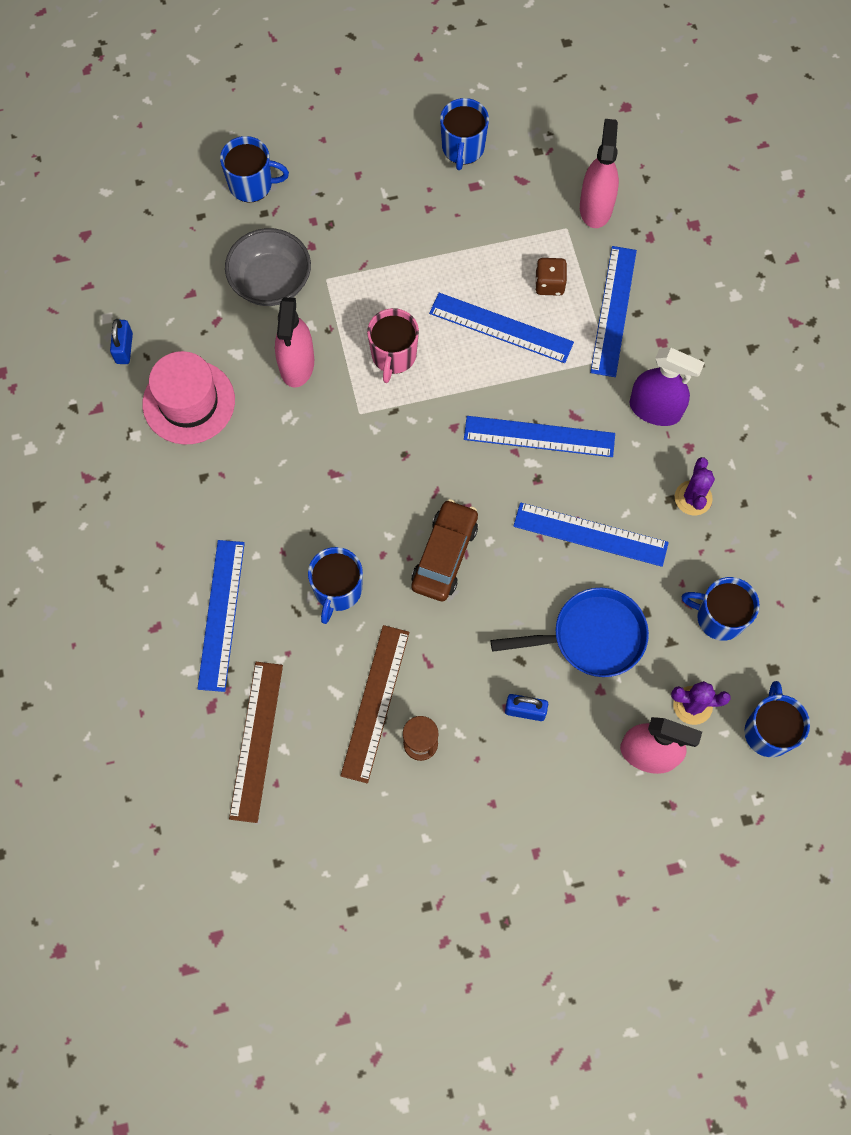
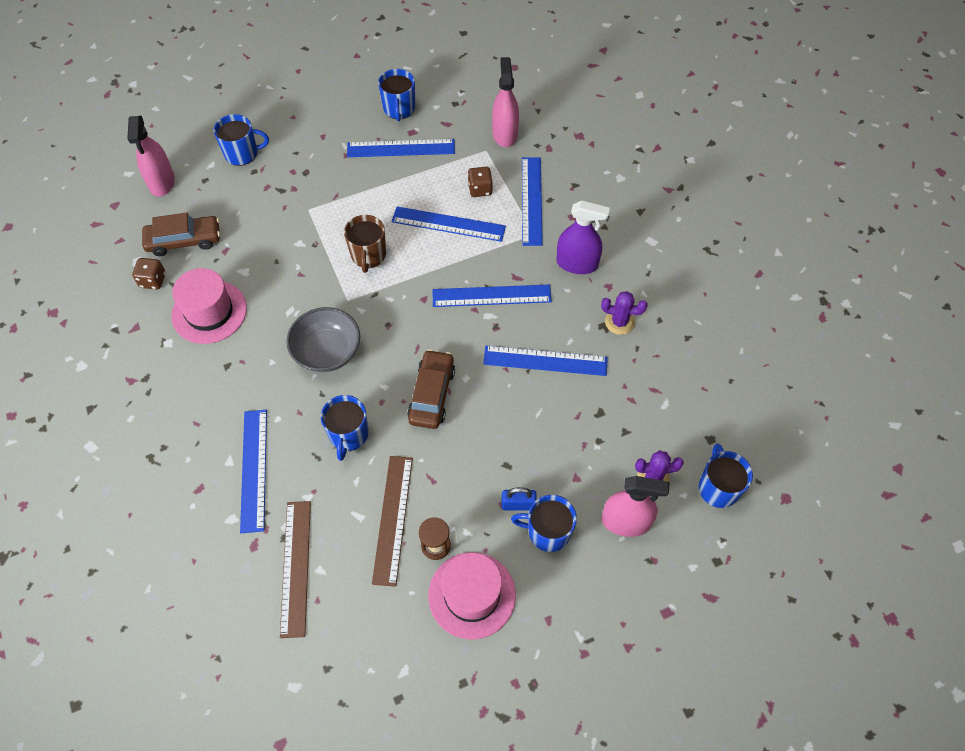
camera: 10 degrees left, 10 degrees down
(124, 348) = (153, 280): blue padlock -> brown dice
(167, 299) = (184, 240): none -> brown car
(271, 282) = (265, 217): grey bowl -> grey bowl (327, 352)
(297, 364) = (293, 272): pink spray bottle -> pink spray bottle (162, 182)
(393, 355) = (368, 255): pink mug -> brown mug
(453, 808) = (472, 595): none -> pink hat
(456, 208) = (401, 148): none -> blue ruler
(592, 637) = (561, 438): blue pan -> none
(693, 498) = (619, 322): purple cactus -> purple cactus turned 75 degrees counterclockwise
(719, 617) = (659, 406): blue mug -> blue mug (547, 532)

